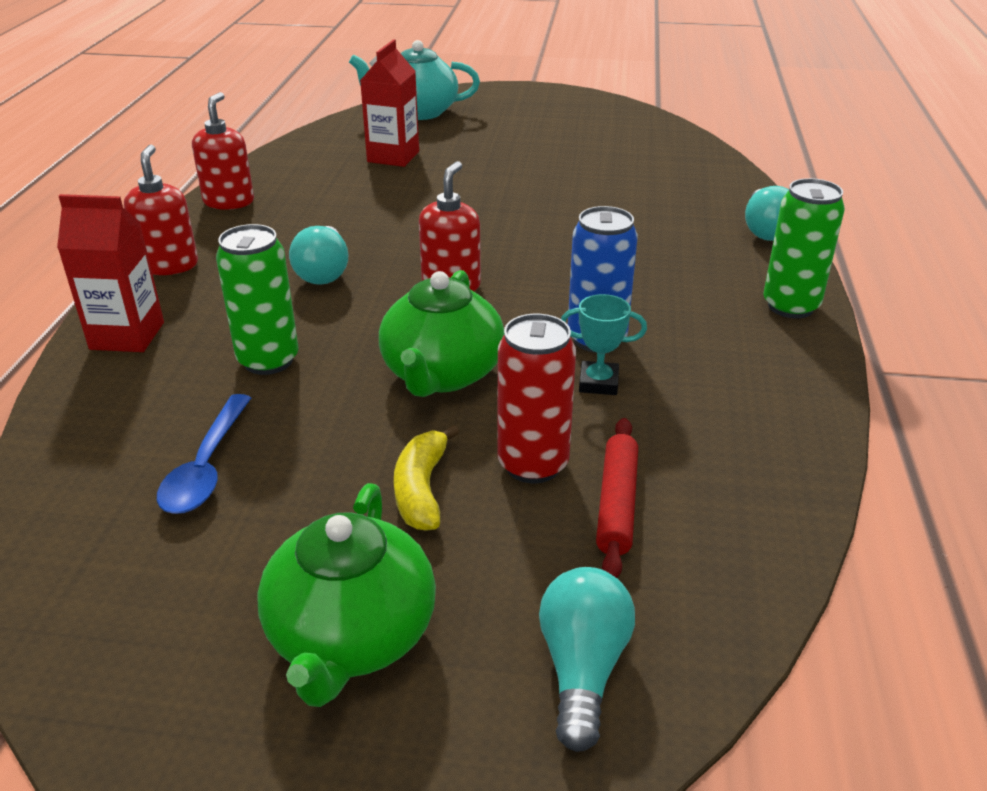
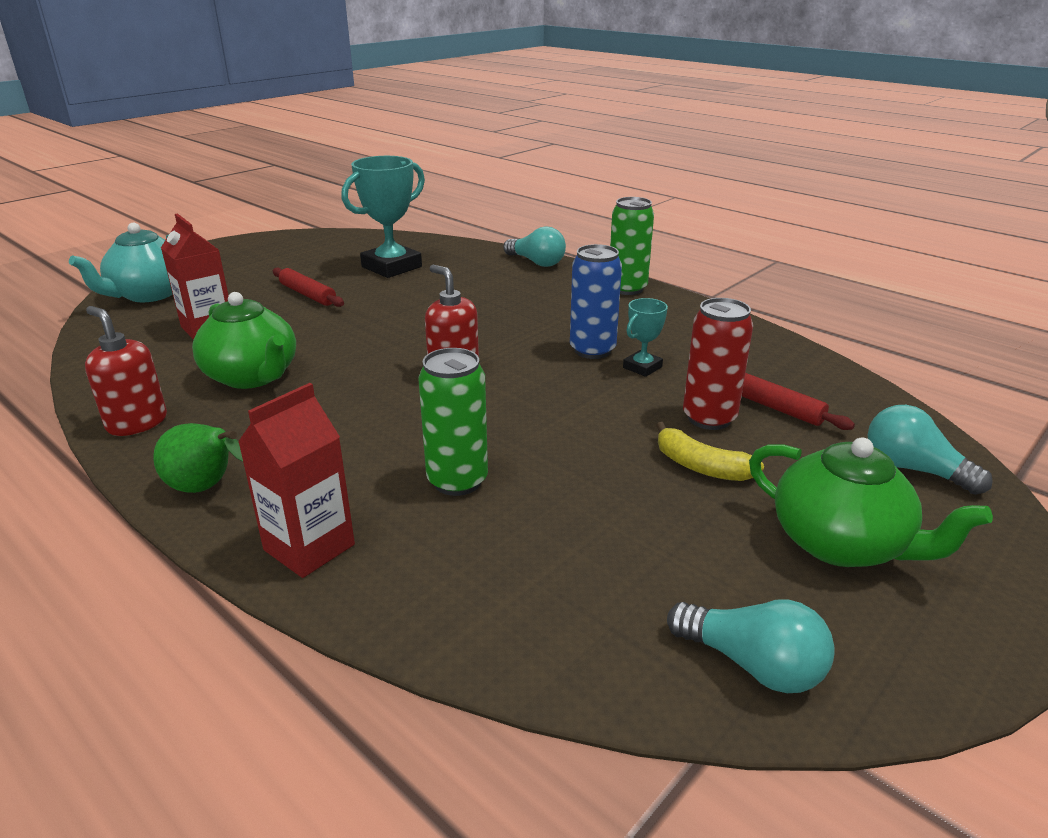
camera: 55 degrees left, 5 degrees down
(169, 265) = (207, 488): red soap dispenser -> green pear
(206, 467) = (583, 555): blue spoon -> none
(323, 272) = (351, 415): turquoise light bulb -> turquoise light bulb (752, 664)
(442, 374) = (569, 415): green teapot -> green teapot (252, 376)
(508, 162) = (307, 294): none -> red rolling pin
(623, 169) = (391, 267): none -> turquoise trophy

